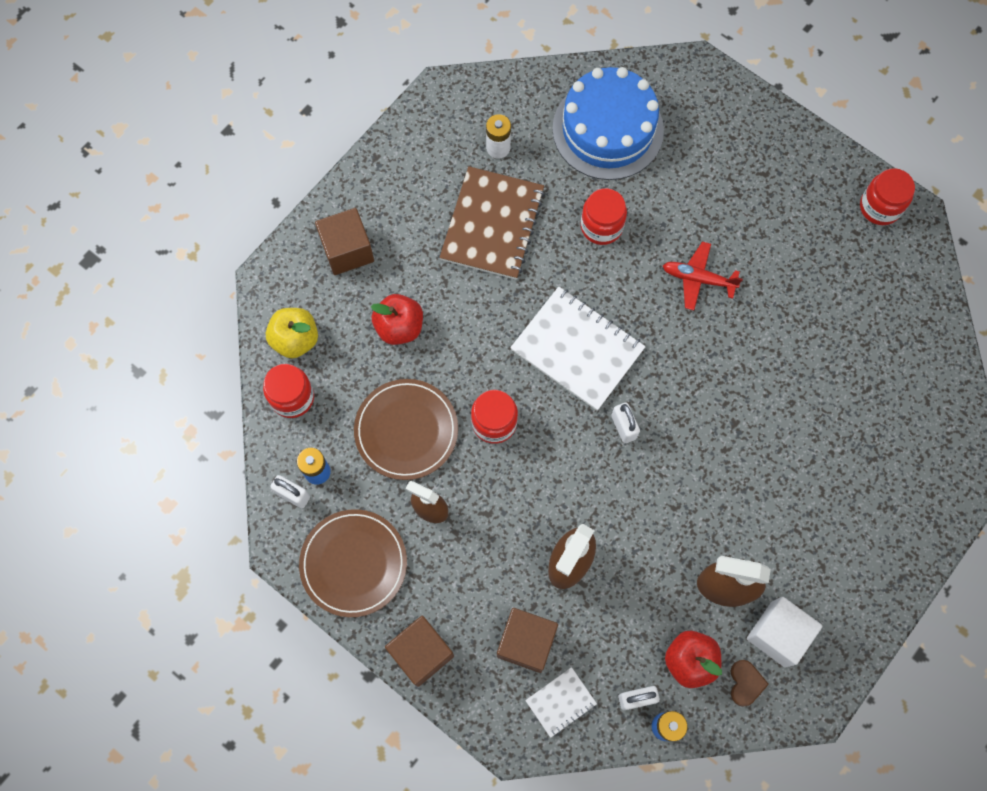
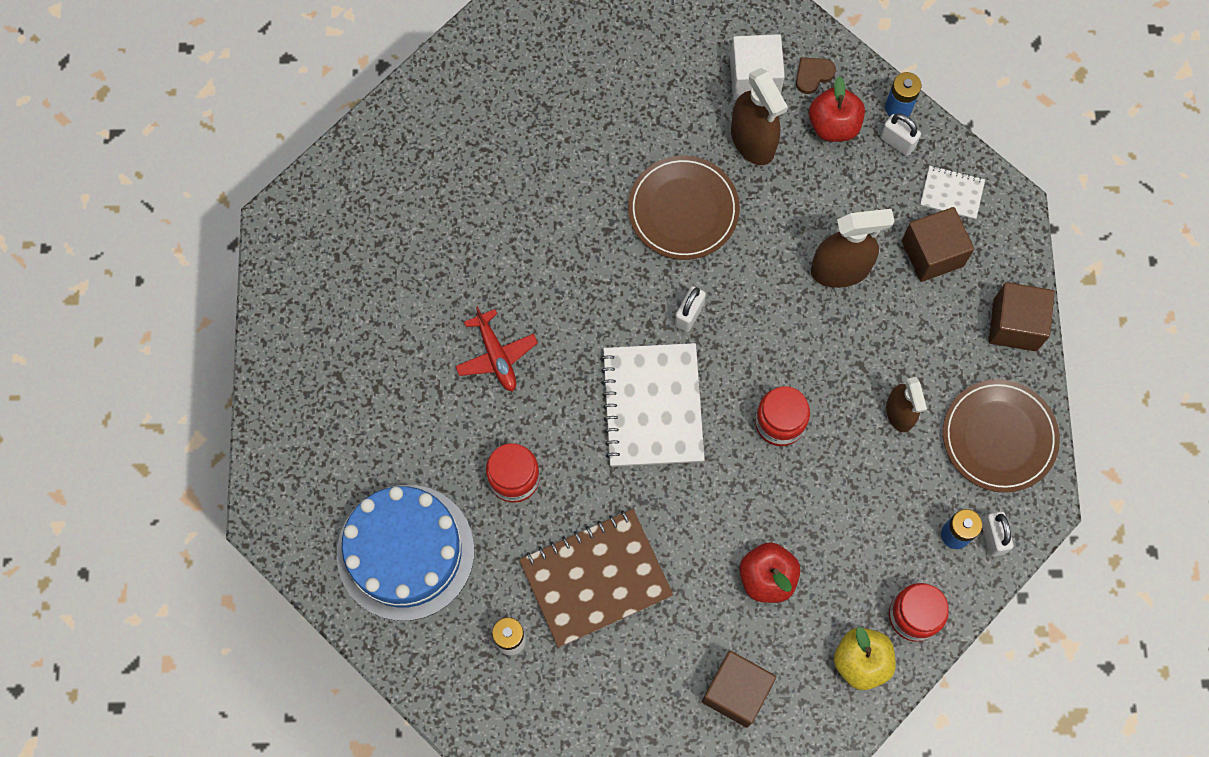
camera: 130 degrees left, 0 degrees up
(406, 430) = (852, 490): brown plate -> brown plate (683, 210)
(880, 207) = (293, 254): red jar -> none

